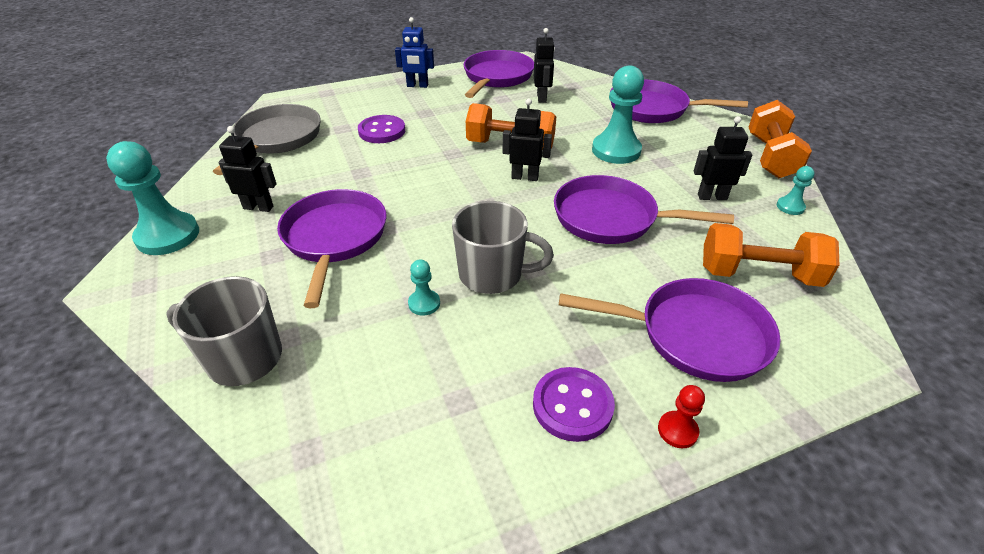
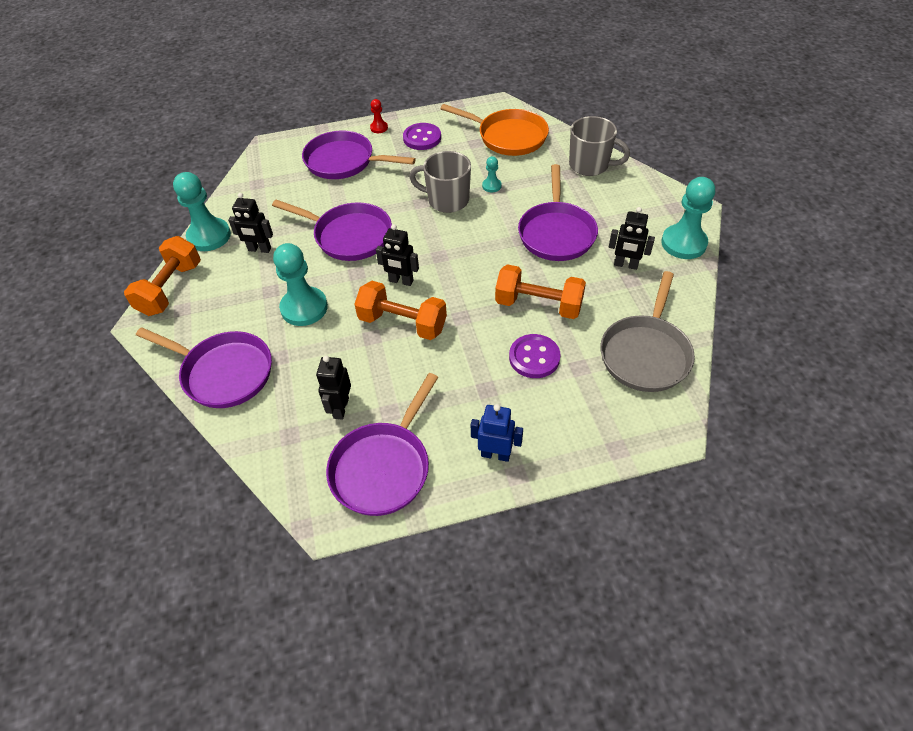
camera: 170 degrees left, 10 degrees up
(391, 423) = (508, 136): none -> orange pan
(758, 274) = (280, 190): orange dumbbell -> orange dumbbell (538, 305)
(790, 207) = (209, 236): turquoise pawn -> turquoise pawn, size x2.10

